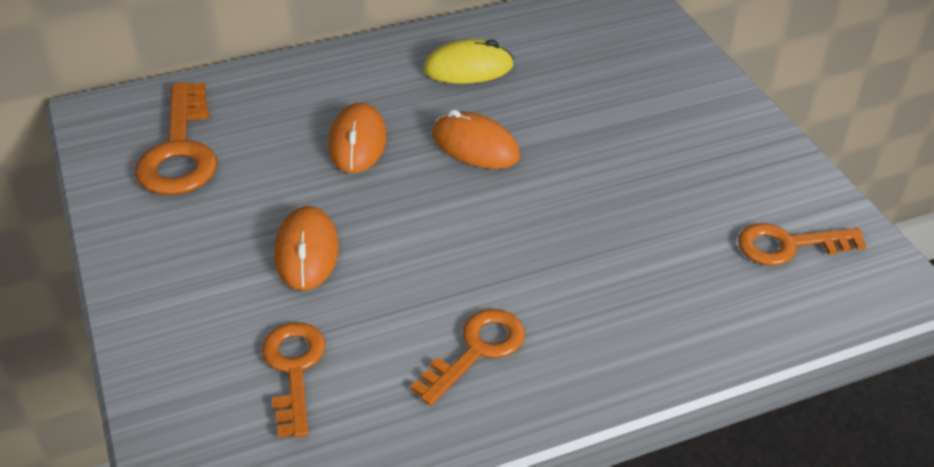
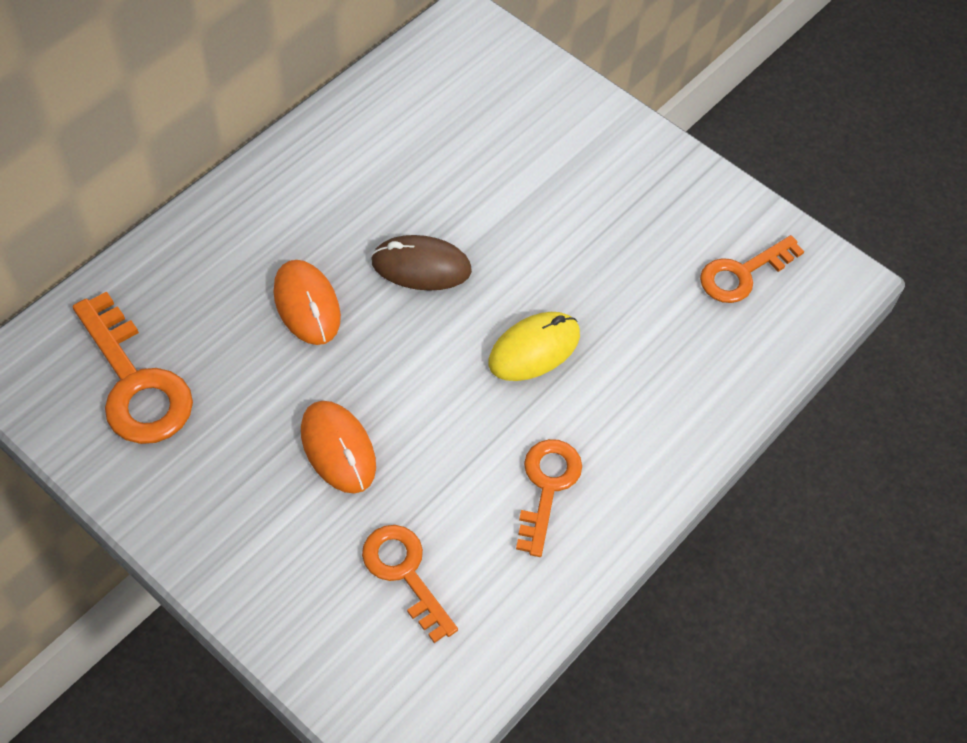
camera: 30 degrees left, 15 degrees up
(468, 68) = (360, 172): yellow mouse -> yellow mouse (534, 349)
(475, 146) = (421, 266): orange mouse -> brown mouse

